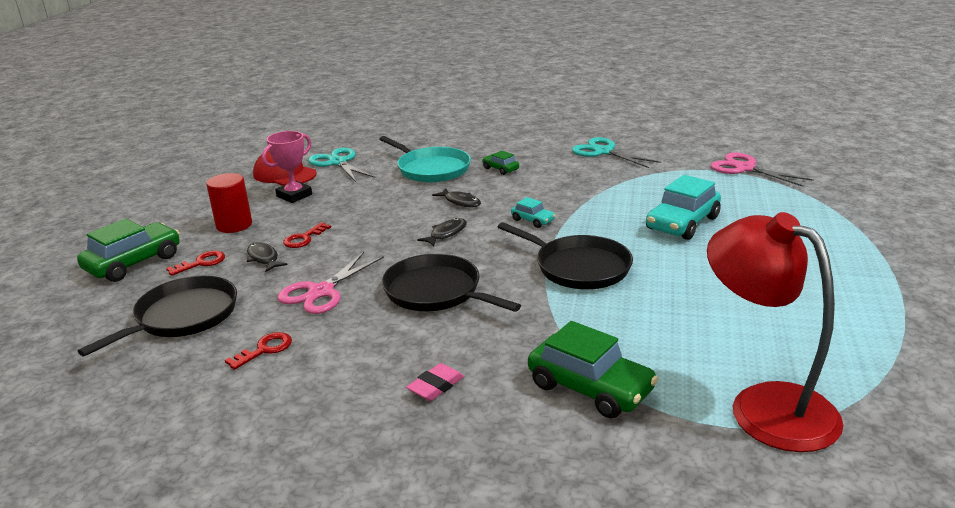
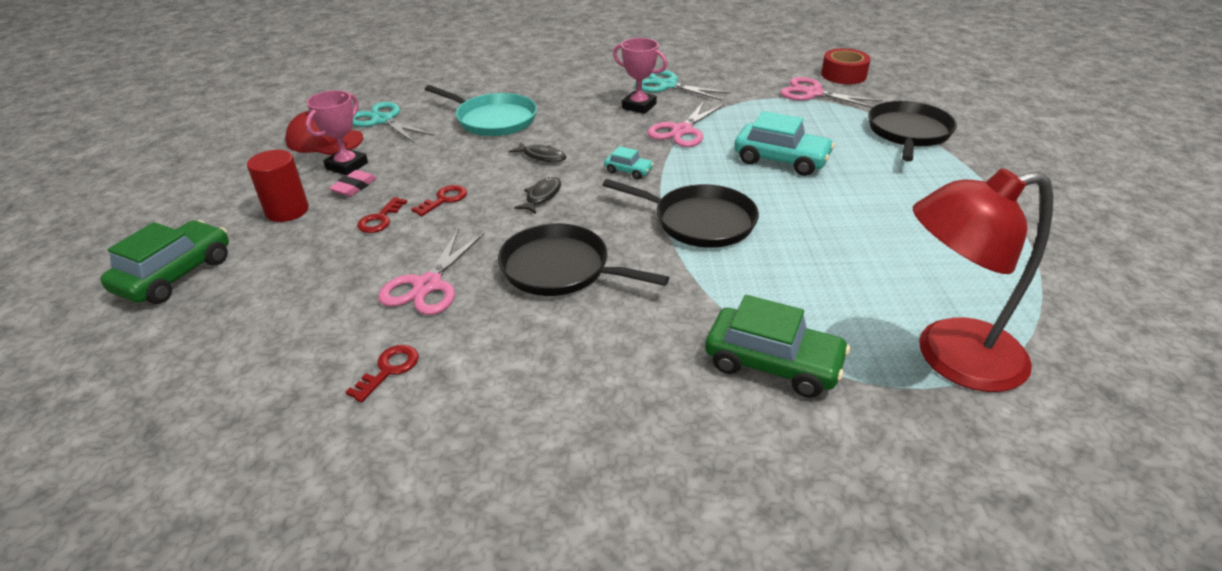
camera: 15 degrees left, 10 degrees up
(182, 317) = (267, 340): black pan -> black pan (908, 133)
(201, 263) = (264, 265): red key -> red key (444, 199)
(264, 258) = (341, 250): black fish -> none
(435, 386) = (608, 387): pink eraser -> pink eraser (354, 187)
(500, 169) = (569, 113): green car -> none
(568, 167) = (639, 106): none -> pink trophy
(599, 191) = (682, 131): none -> pink scissors
(682, 223) = (781, 160): turquoise car -> turquoise car turned 90 degrees counterclockwise
(765, 405) = (950, 357): red lamp -> red lamp turned 45 degrees counterclockwise
(785, 154) = (843, 75): none -> red tape

